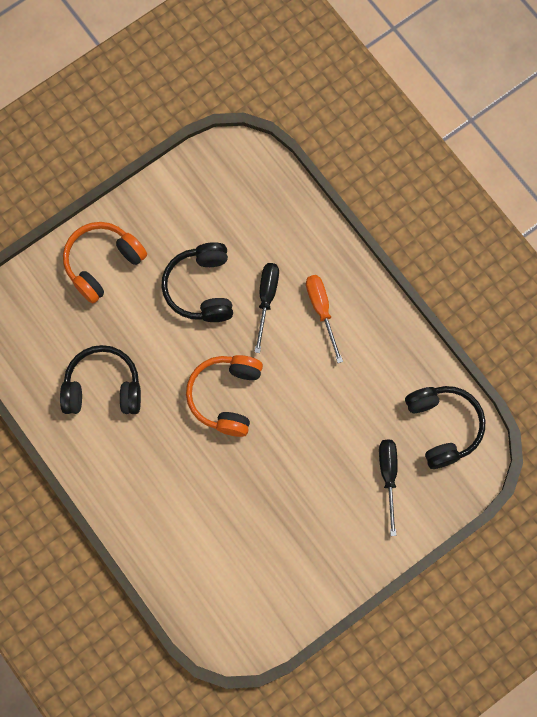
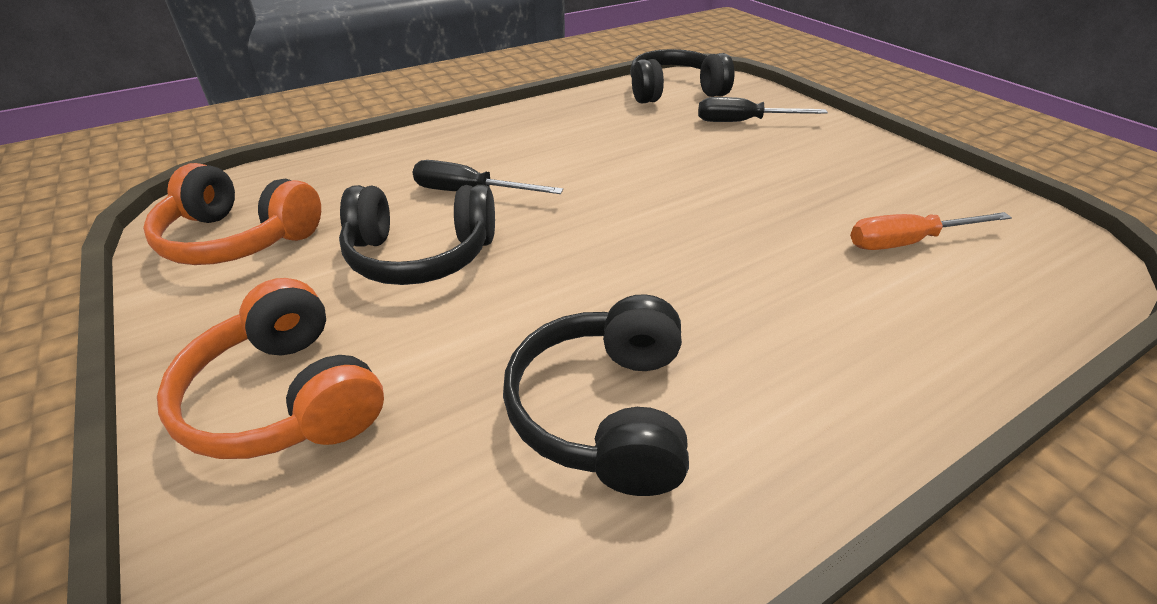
camera: 85 degrees left, 35 degrees down
(226, 396) = (632, 238): orange headphones -> orange headphones (239, 239)
(321, 310) = (505, 152): orange screwdriver -> orange screwdriver (907, 242)

